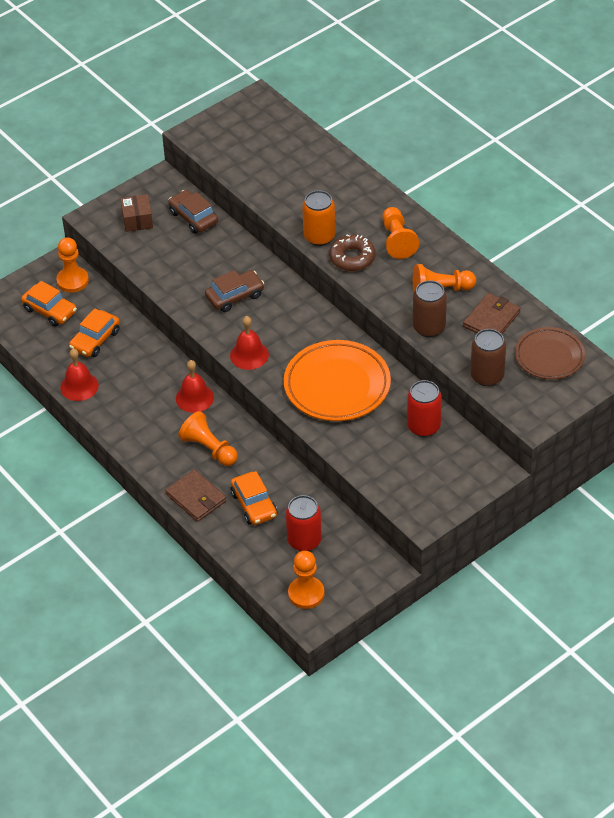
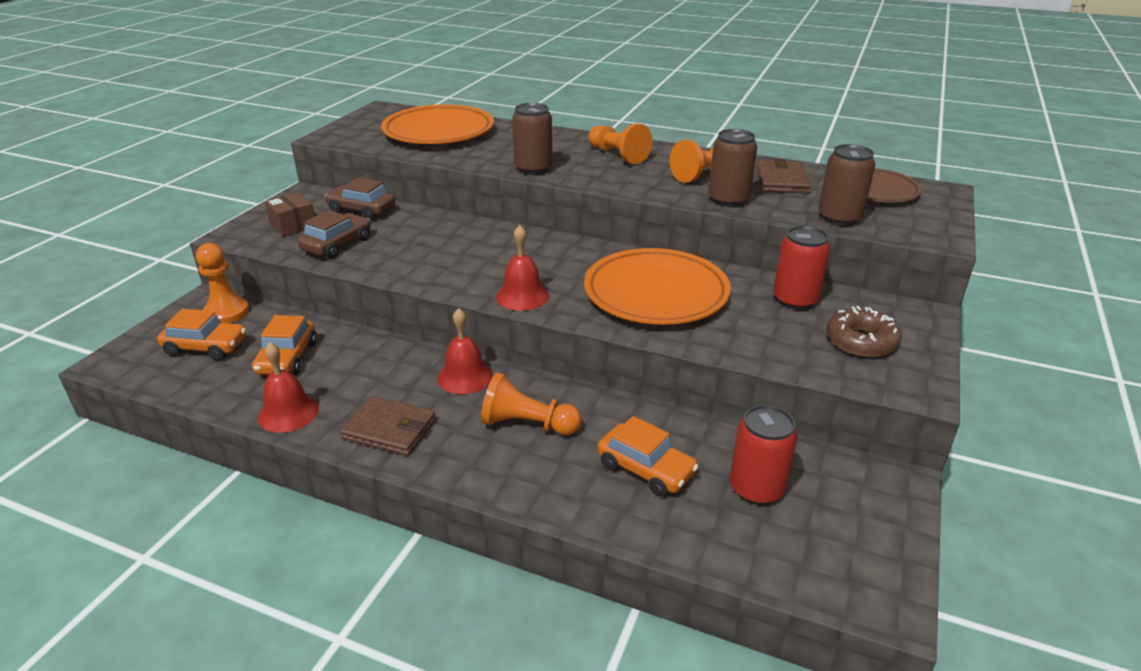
camera: 30 degrees left, 15 degrees down
(196, 498) = (556, 491): brown wallet -> brown wallet (390, 429)
(235, 296) = (460, 254): brown car -> brown car (337, 244)
(282, 155) = (438, 132): none -> orange plate
(306, 594) = (834, 562): orange pawn -> none
(319, 237) = (533, 169): orange can -> brown can
(352, 258) = (585, 174): brown donut -> brown donut (861, 341)

